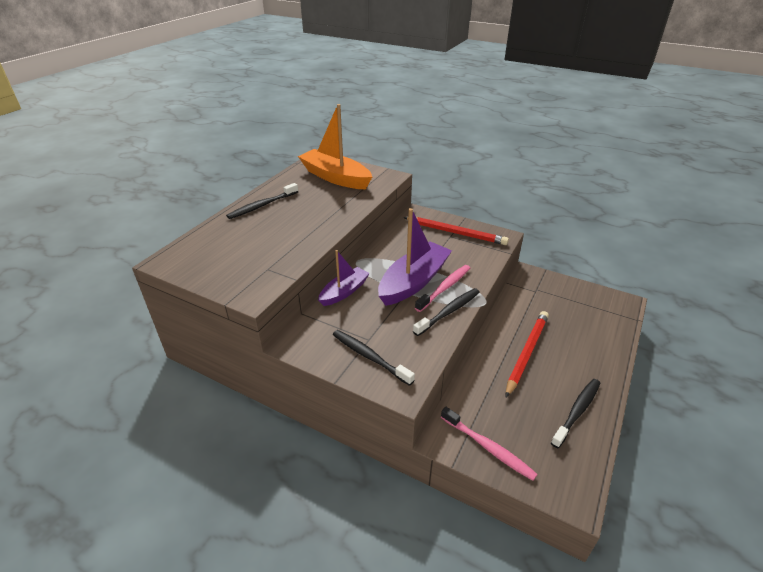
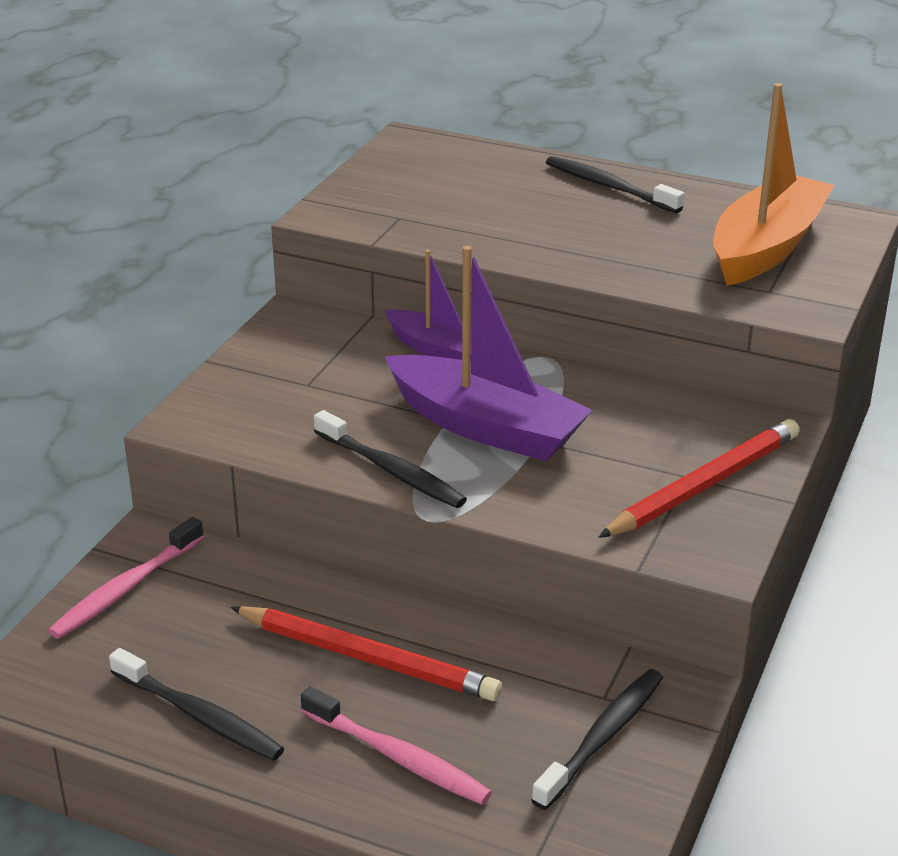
camera: 85 degrees right, 5 degrees down
(369, 357) = (262, 387): black toothbrush -> black toothbrush (602, 737)
(444, 288) = (471, 466): pink toothbrush -> pink toothbrush (398, 757)
(456, 233) = (704, 485): red pencil -> red pencil turned 150 degrees counterclockwise

